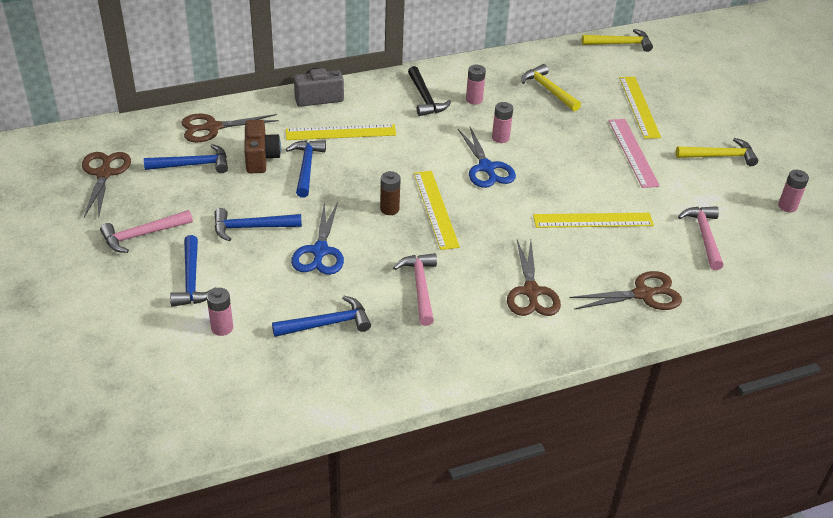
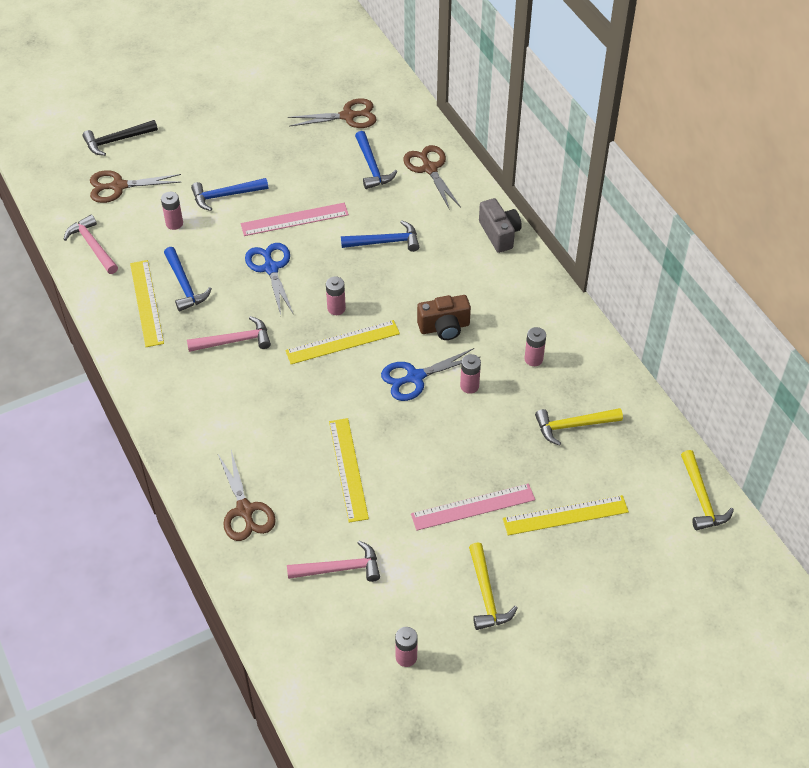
camera: 85 degrees right, 10 degrees up
(143, 235) = (274, 156): pink hammer -> pink hammer (93, 246)
(251, 227) = (294, 219): blue hammer -> pink ruler
(261, 158) = (392, 209): brown camera -> brown camera (444, 327)
(320, 251) = (271, 268): blue scissors -> blue scissors turned 75 degrees clockwise
(341, 132) = (446, 258): yellow ruler -> yellow ruler (147, 303)
(389, 209) = (336, 308): brown battery -> pink battery
(425, 98) = (524, 317): black hammer -> black hammer (117, 140)
(531, 292) = (238, 421): brown scissors -> brown scissors (118, 186)
(548, 90) = (573, 426): yellow hammer -> yellow hammer turned 150 degrees counterclockwise

